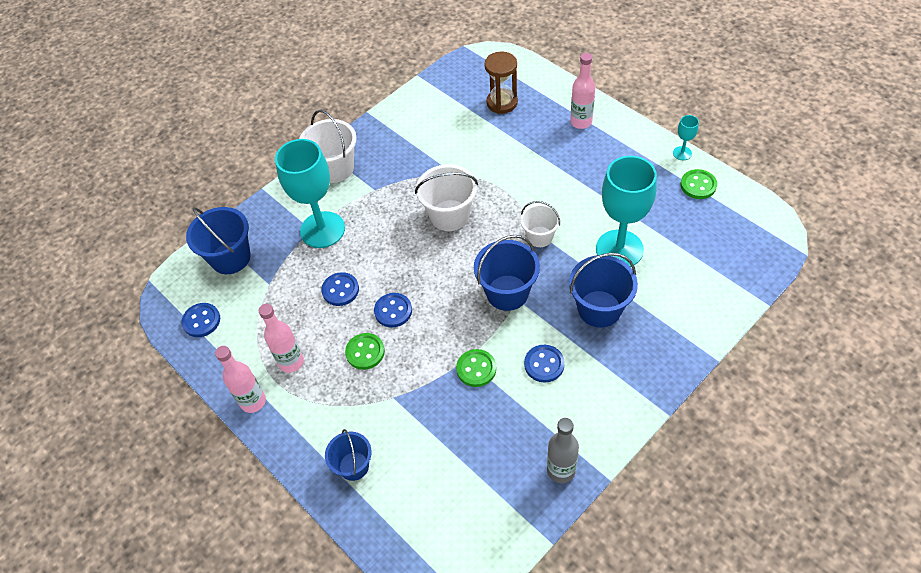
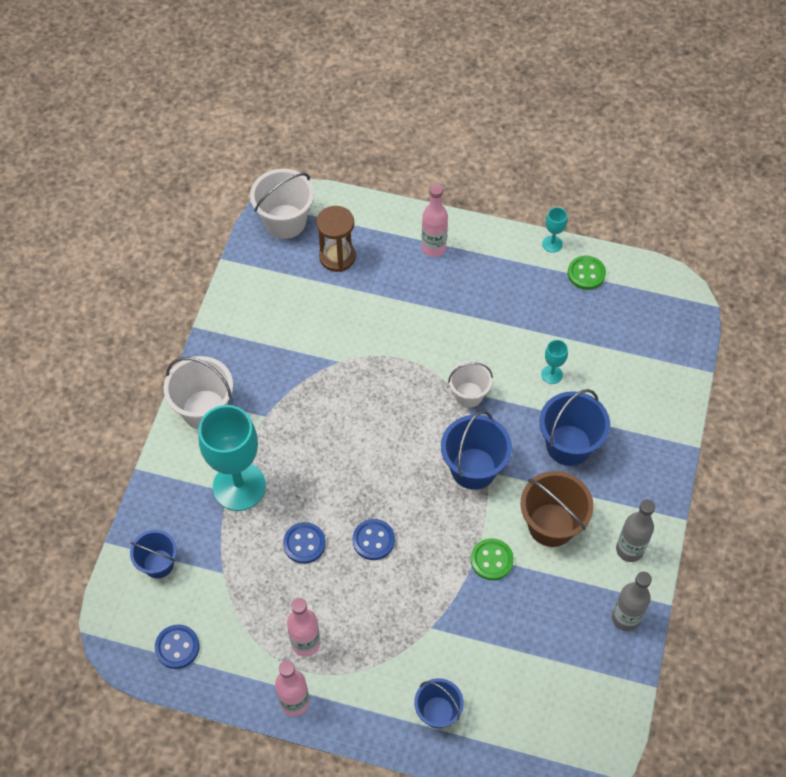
camera: 35 degrees left, 5 degrees up
(230, 258) = (158, 564): blue bucket -> blue bucket, size x0.64
(365, 352) = (373, 596): green button -> none
(449, 215) = (364, 411): white bucket -> white bucket (285, 221)
(544, 364) = (551, 525): blue button -> brown bucket
(600, 415) = (629, 549): none -> grey bottle
(619, 249) = (551, 374): turquoise goblet -> turquoise goblet, size x0.42

